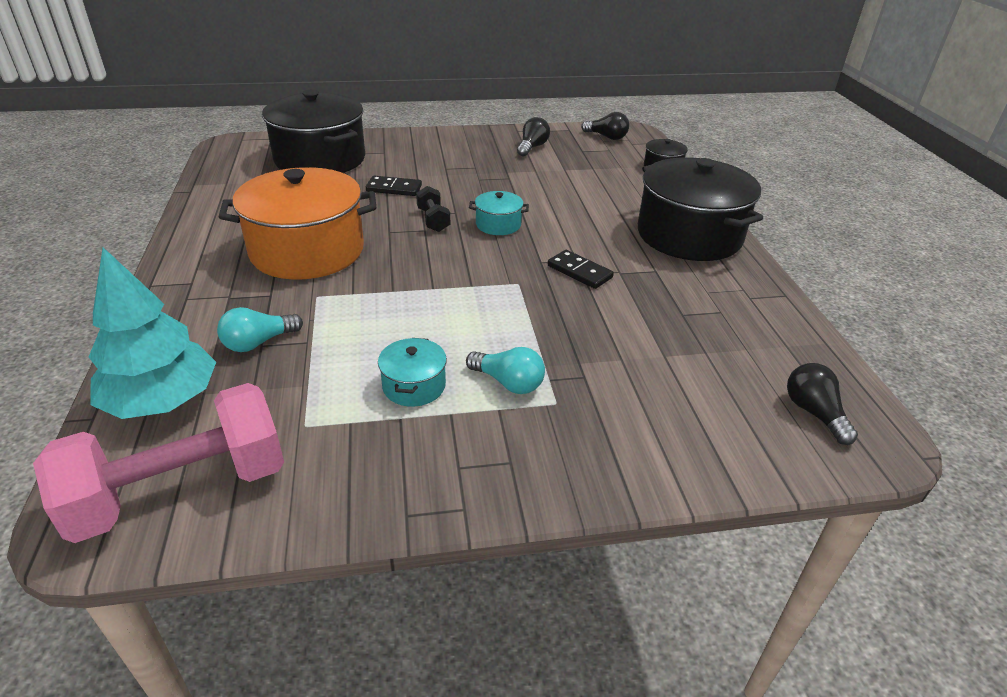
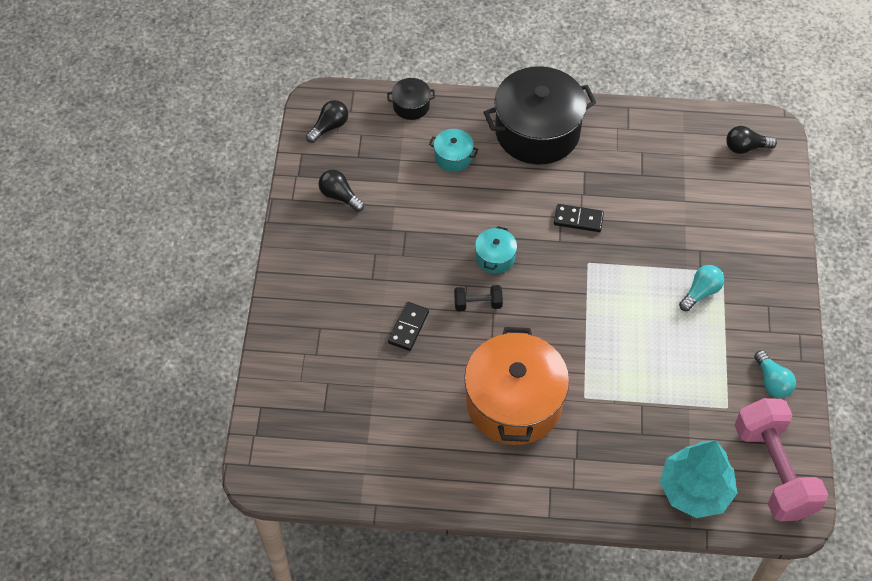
camera: 75 degrees left, 20 degrees up
(258, 342) = (638, 435): turquoise light bulb -> turquoise light bulb (772, 382)
(320, 159) = (324, 387): black pot -> none
(414, 386) = (697, 345): turquoise pot -> turquoise pot (453, 157)
(579, 272) = (578, 219): black domino -> black domino turned 45 degrees clockwise

